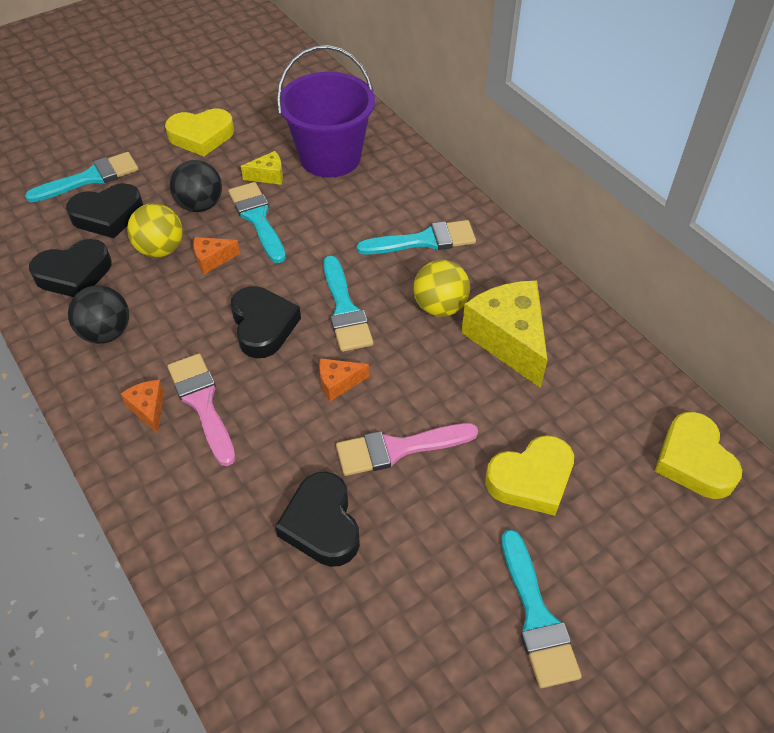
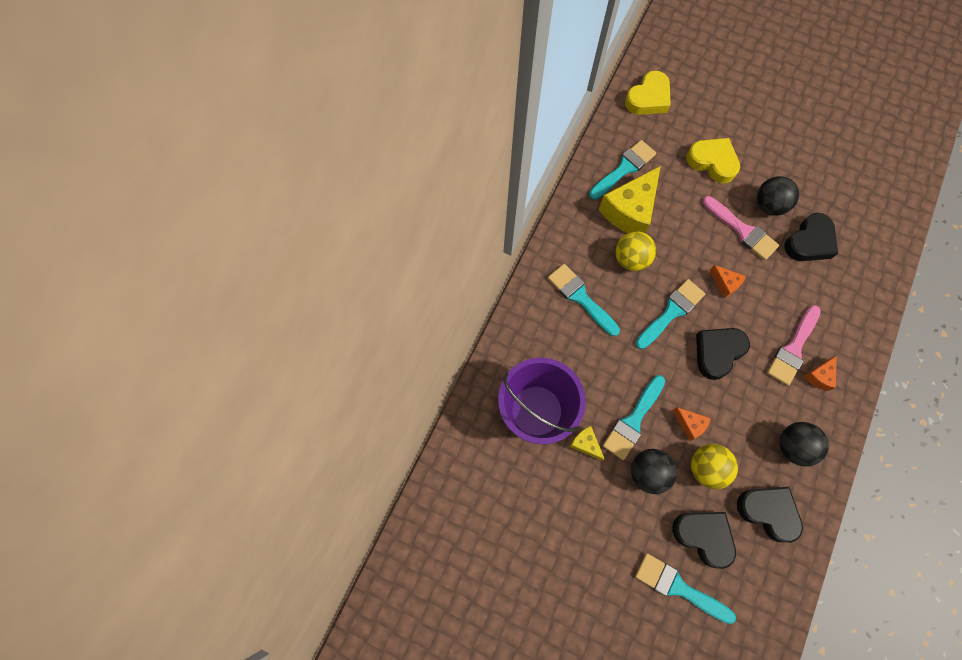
camera: 120 degrees left, 20 degrees up
(201, 136) = (574, 533): yellow heart -> none
(414, 509) = (769, 205): none -> black ball
(536, 617) = (779, 132): turquoise brush -> turquoise brush (624, 168)

